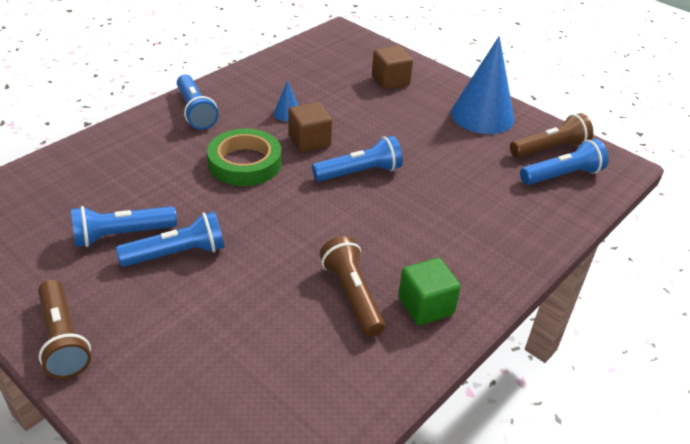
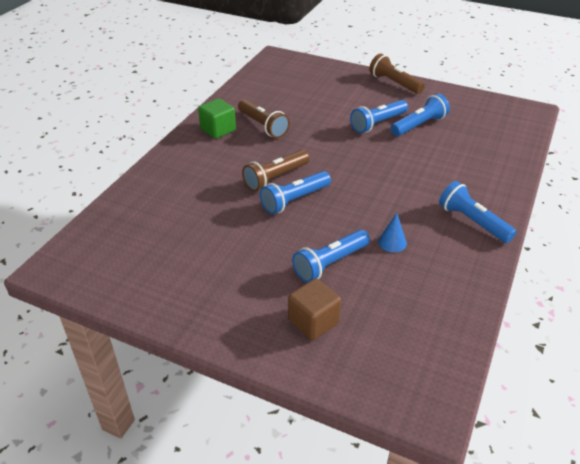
camera: 165 degrees right, 0 degrees up
(245, 163) = (388, 186): green tape -> none
(309, 141) = (352, 218): brown cube -> none
(482, 115) = (195, 296): blue cone -> none
(550, 149) = (122, 269): brown flashlight -> brown flashlight (275, 178)
(562, 175) = (114, 241): blue flashlight -> blue flashlight (330, 263)

